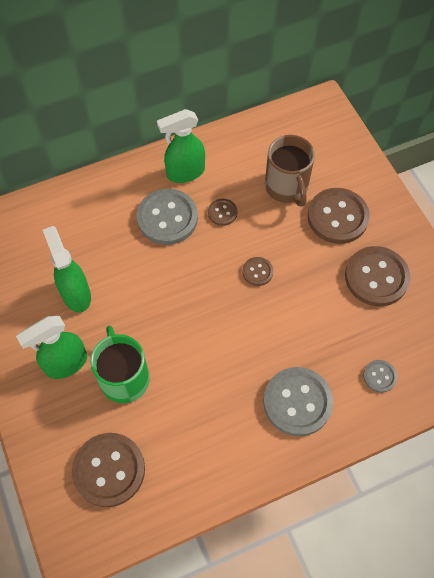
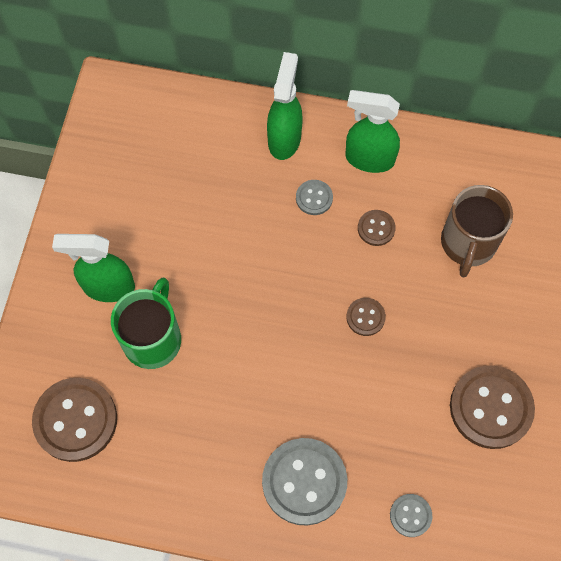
camera: 35 degrees right, 5 degrees up
(76, 294) = (166, 221): green spray bottle -> green spray bottle (284, 138)
(167, 218) = (314, 198): grey button -> grey button, size x0.49
(337, 217) = (499, 313): brown button -> none

